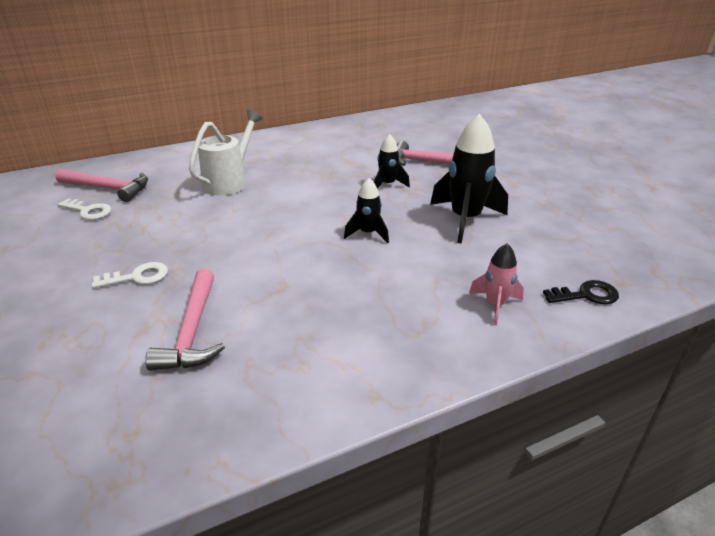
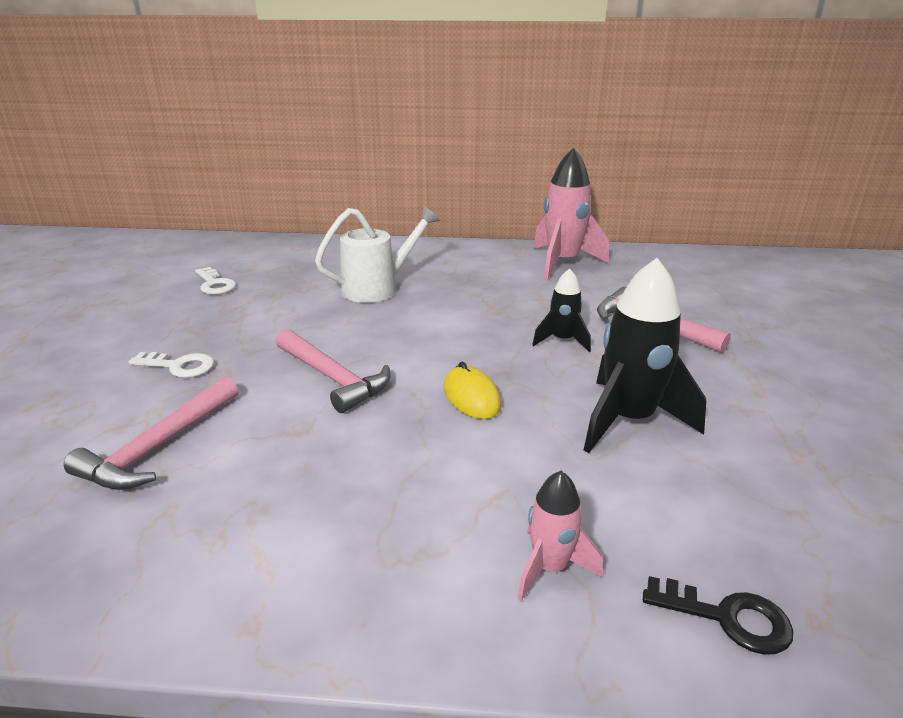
camera: 30 degrees right, 5 degrees down
(108, 188) = (256, 266): pink hammer -> pink hammer (332, 378)
(339, 134) = (562, 263): none -> pink rocket
(368, 233) = (471, 397): black rocket -> yellow mouse

